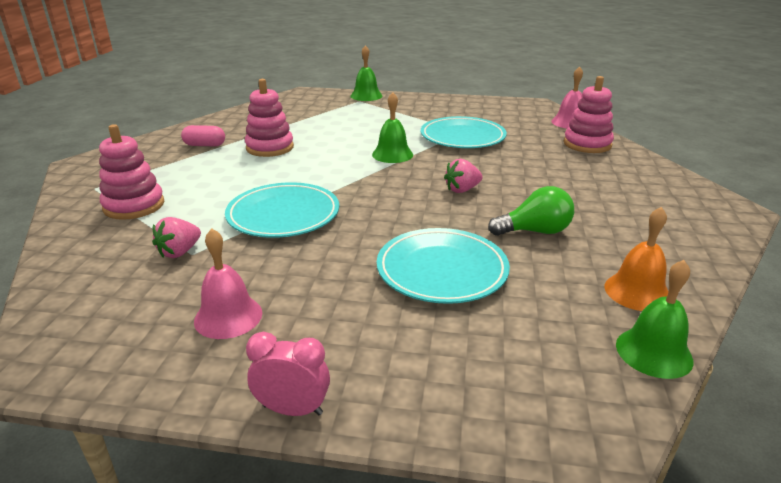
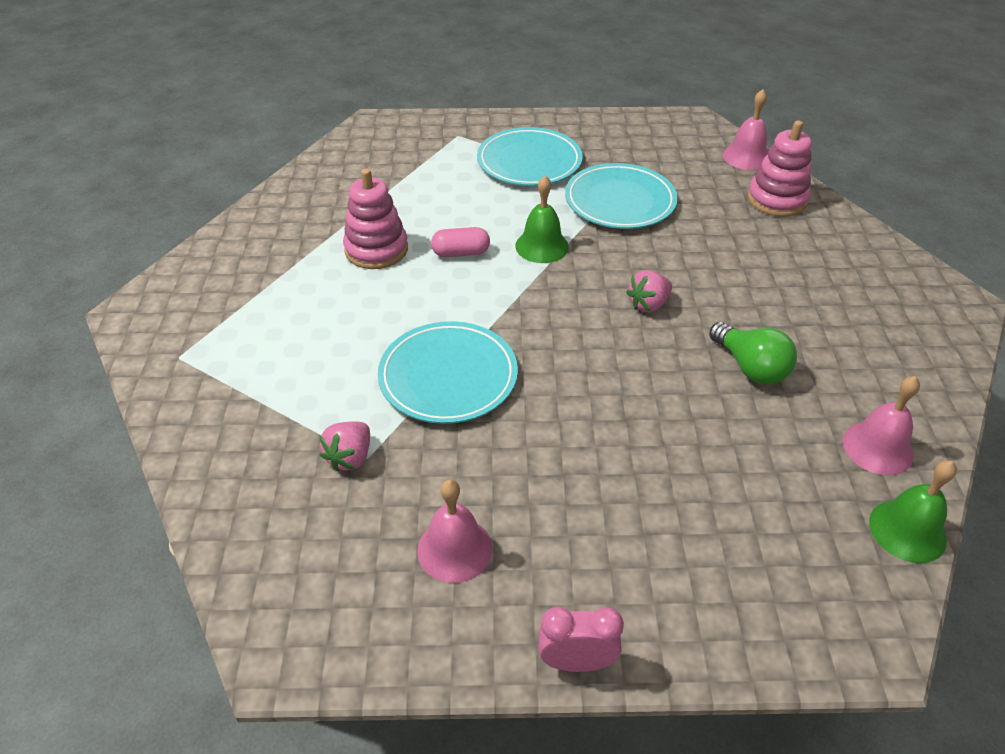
camera: 10 degrees left, 15 degrees up
(134, 206) = (250, 384): pink stacking toy -> none
(205, 145) = (285, 254): pink capsule -> pink capsule (461, 253)
(366, 96) = (464, 123): green bell -> none
(442, 270) = (665, 444): turquoise plate -> turquoise plate (529, 162)
(534, 231) = (750, 367): green light bulb -> green light bulb turned 75 degrees clockwise
(637, 292) = (877, 448): orange bell -> pink bell

